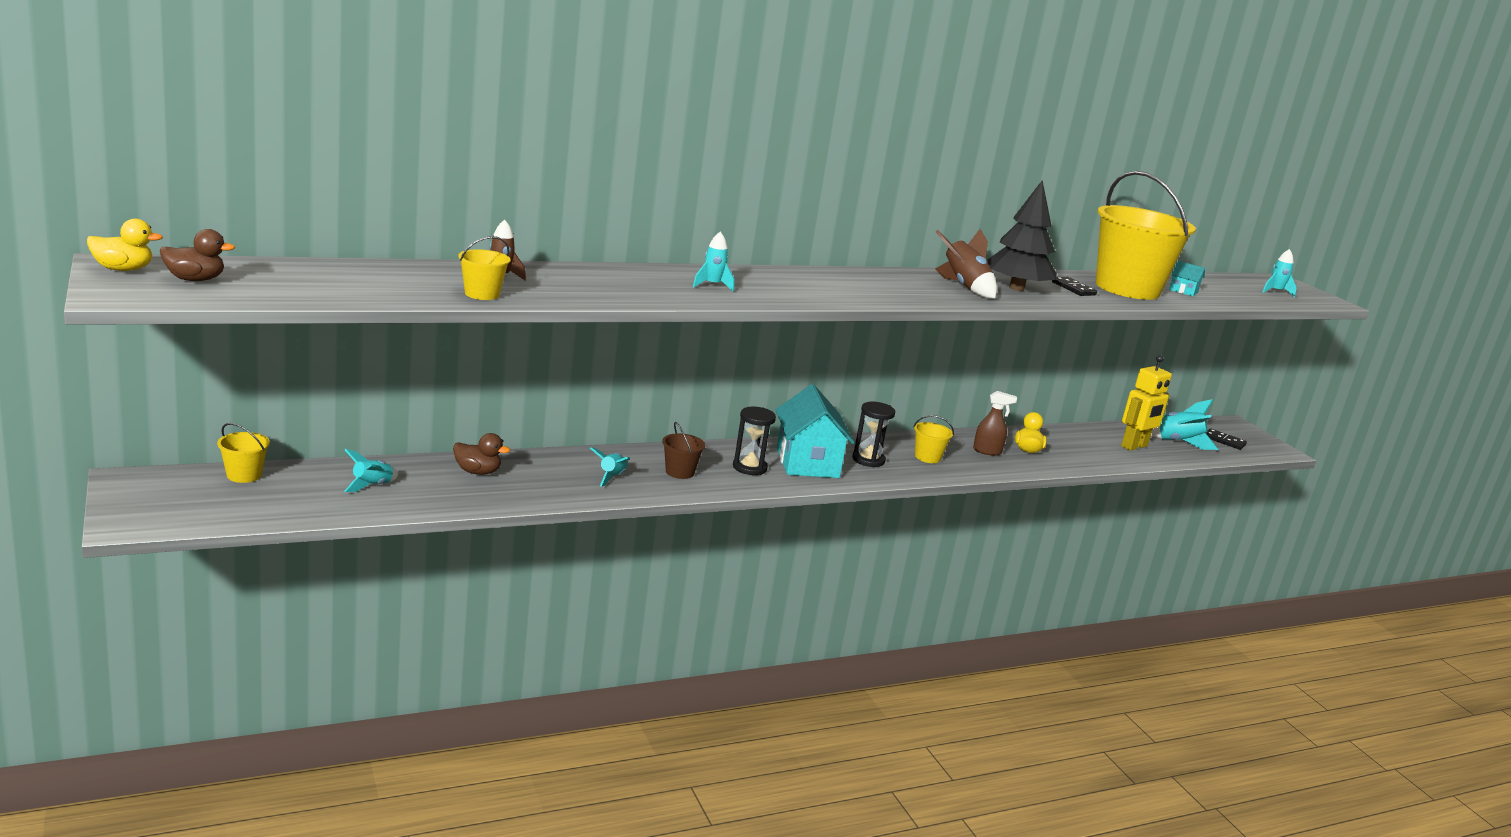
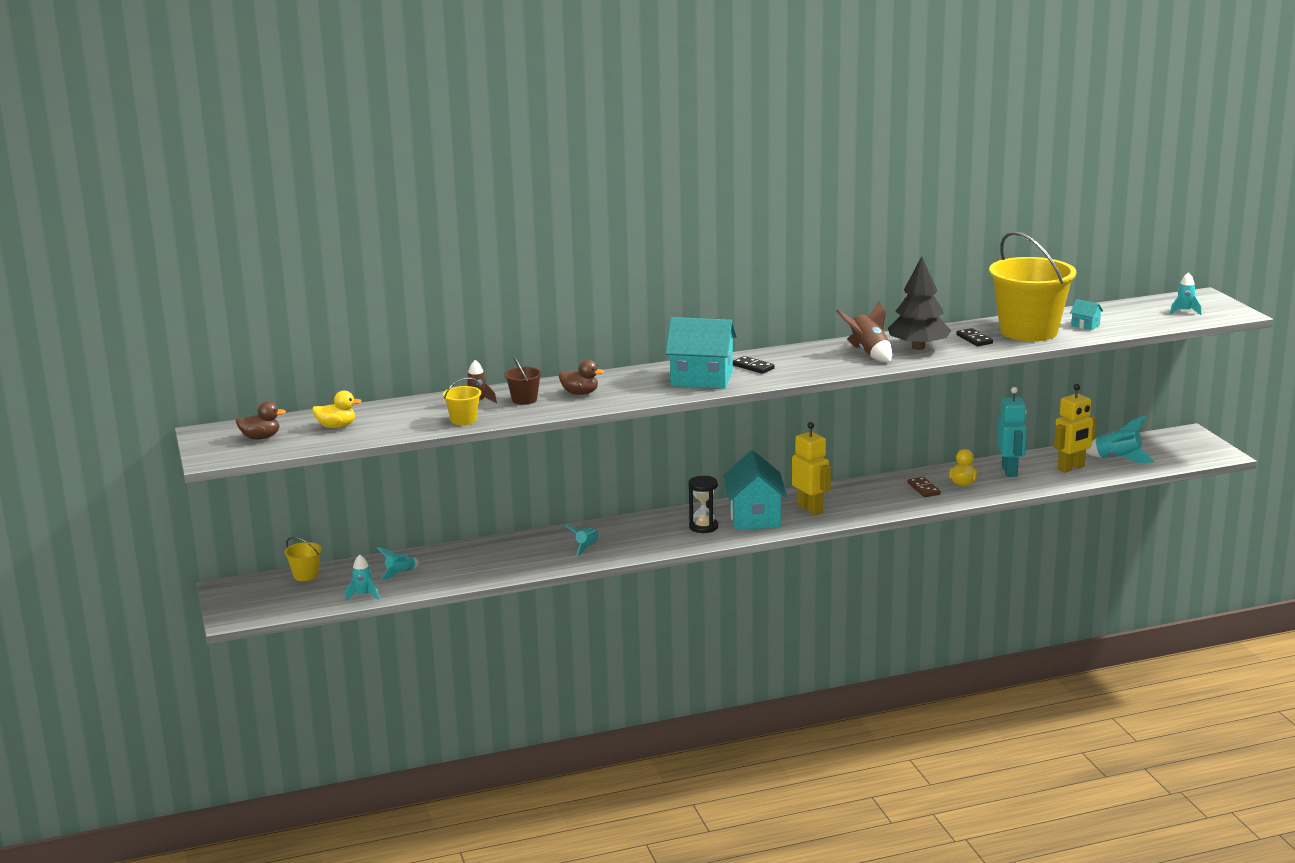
camera: 10 degrees right, 0 degrees up
(123, 269) = (211, 436): yellow duck -> yellow duck (336, 426)
(477, 472) = (480, 554): brown duck -> brown duck (580, 393)
(680, 472) = (643, 537): brown bucket -> brown bucket (524, 400)
(712, 285) = (646, 385): turquoise rocket -> turquoise rocket (363, 595)
(779, 287) = (702, 379): none -> turquoise house
(868, 460) = (810, 509): black hourglass -> yellow robot
(927, 457) = (865, 500): yellow bucket -> none
(987, 451) = (923, 489): brown spray bottle -> brown domino
(1072, 442) = (1010, 471): none -> turquoise robot
(1224, 441) = (1167, 452): black domino -> black domino (753, 367)

